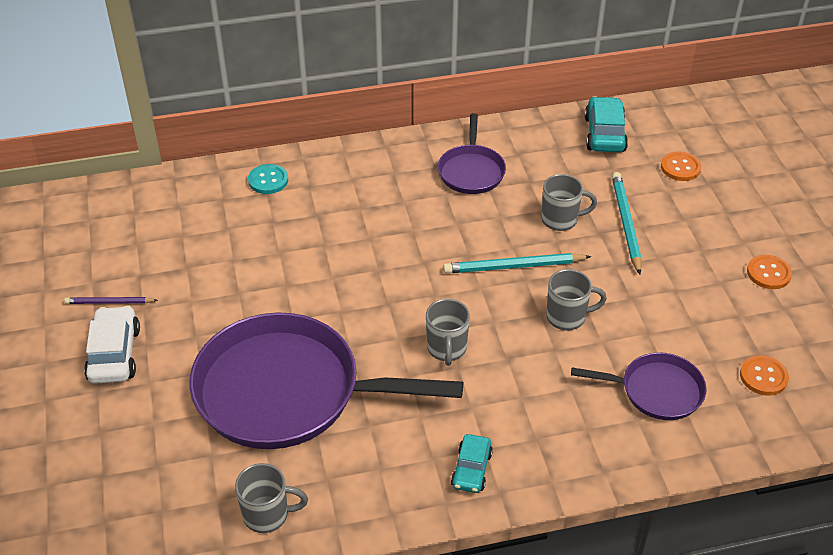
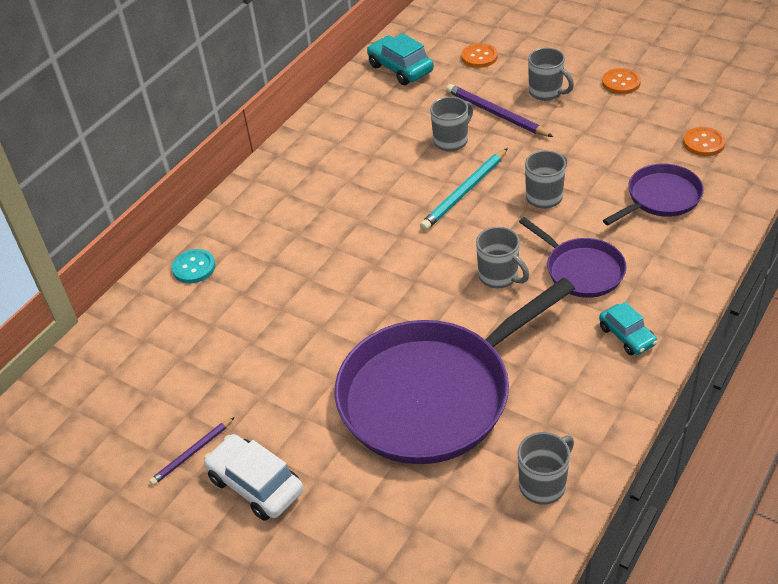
camera: 40 degrees left, 0 degrees up
(471, 171) = (344, 153): purple pan -> purple pan (581, 270)
(625, 223) = (496, 114): turquoise pencil -> purple pencil
(692, 236) = (546, 92): none -> grey mug

